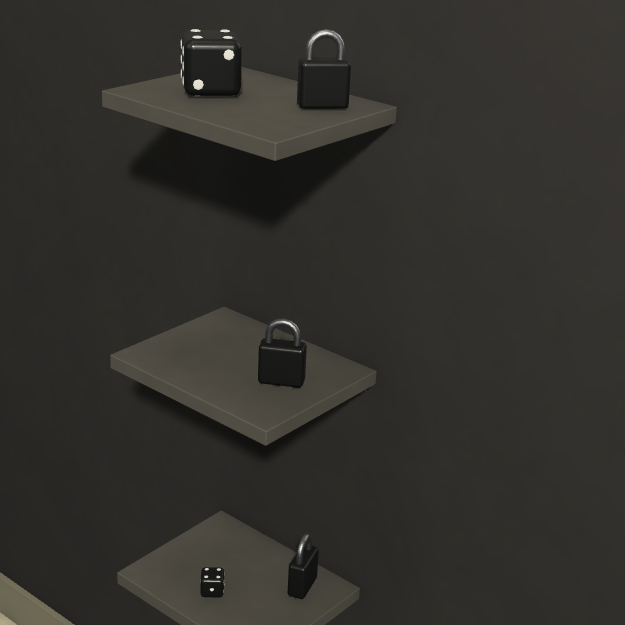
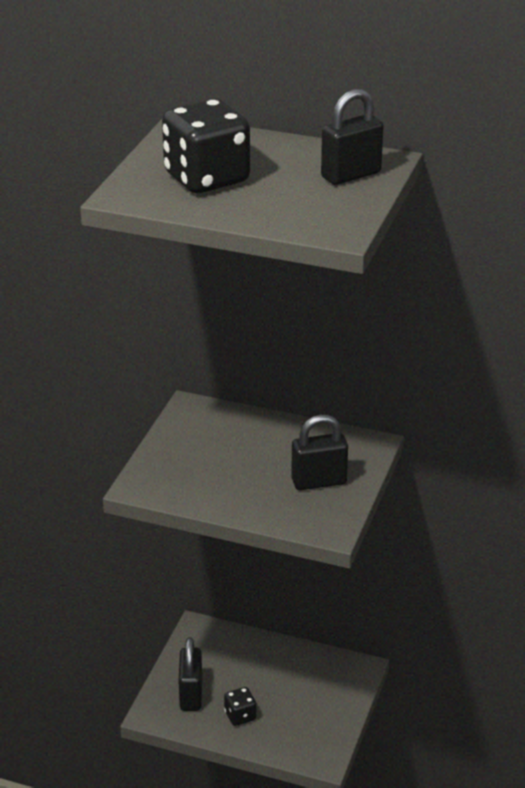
camera: 20 degrees left, 10 degrees up
(302, 587) = (330, 678): black padlock -> black padlock (191, 695)

